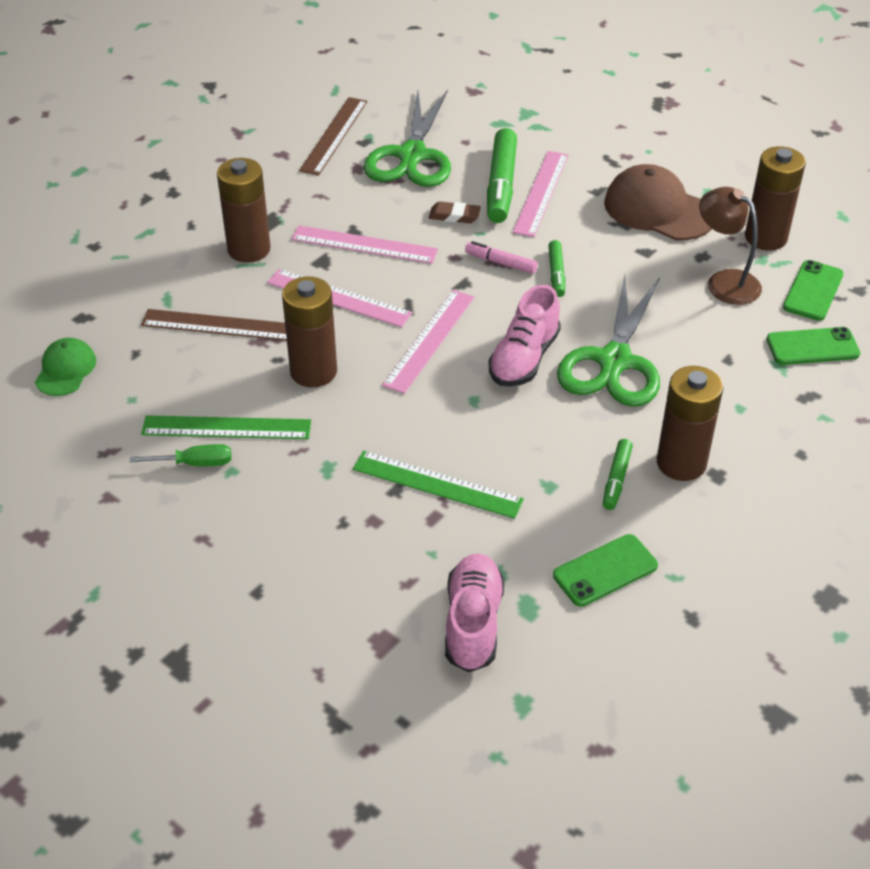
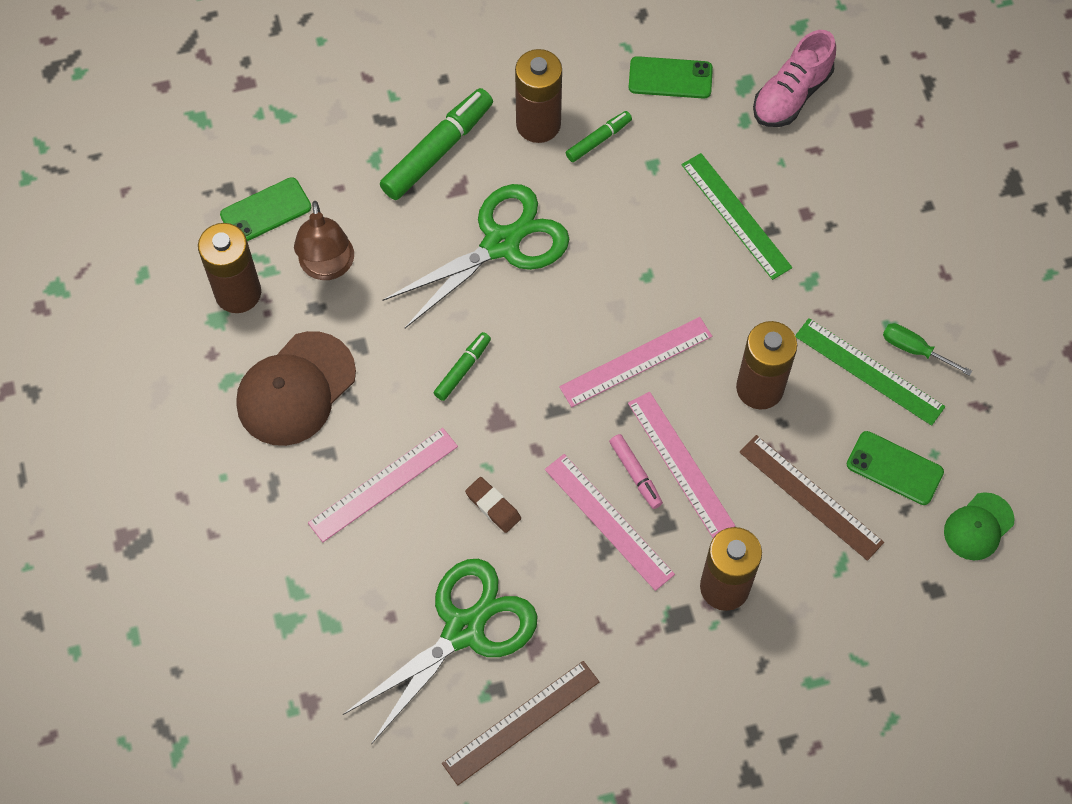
camera: 145 degrees left, 20 degrees up
(501, 184) = (411, 522): green marker -> green marker (437, 151)
(501, 263) = (500, 414): pink marker -> pink marker (635, 473)
(524, 358) = (572, 292): pink shoe -> none
(658, 209) = (295, 389): brown cap -> brown cap turned 60 degrees clockwise
(812, 347) = (330, 159): green phone -> green phone (894, 468)

